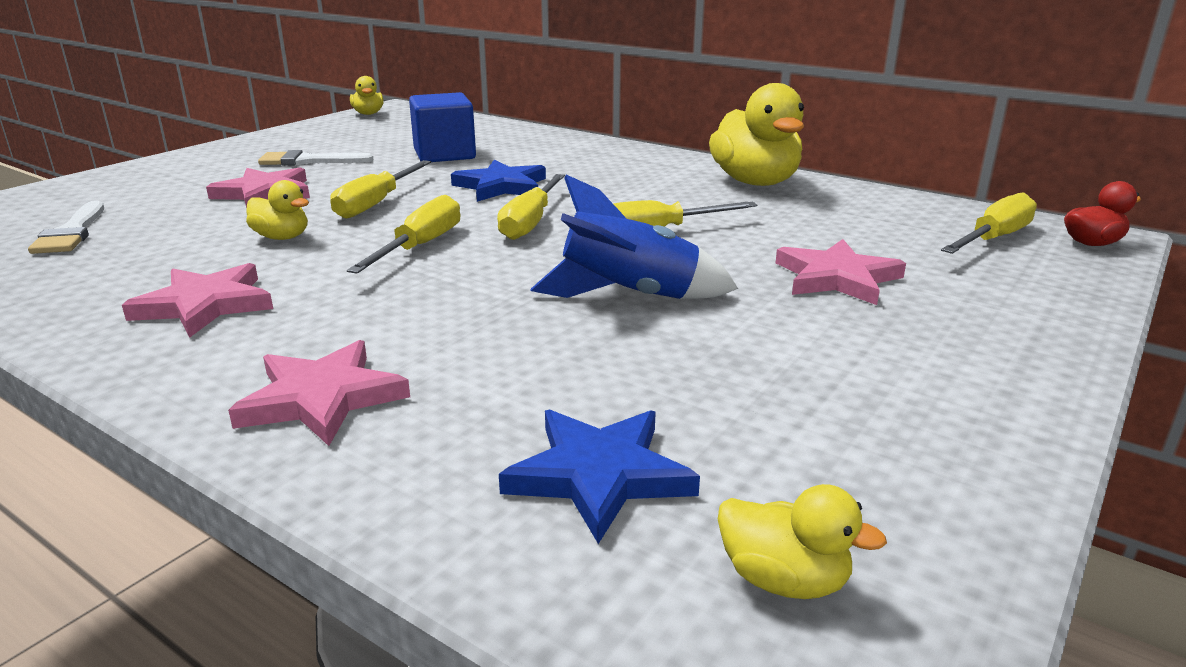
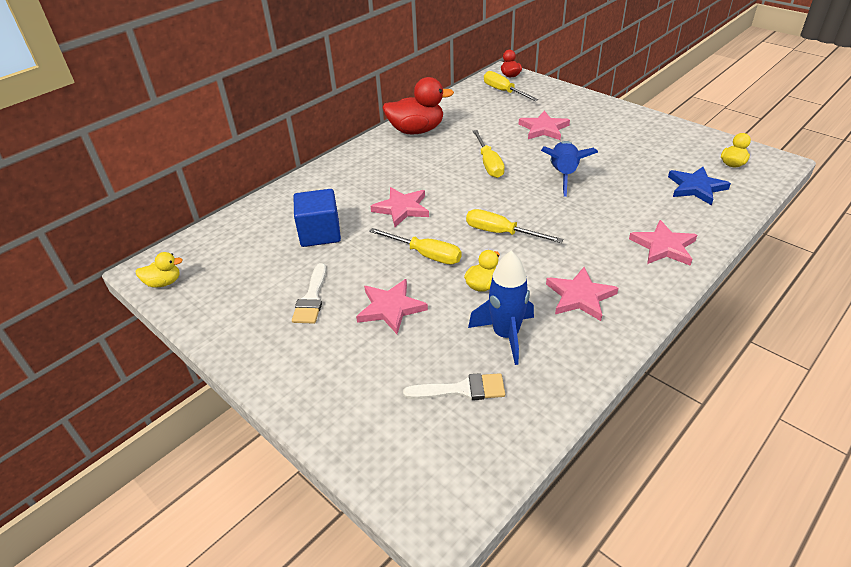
camera: 80 degrees left, 15 degrees up
(154, 253) = (505, 335): none -> blue rocket
(501, 186) = (402, 208): blue star -> pink star
(530, 222) = (468, 199): yellow screwdriver -> none
(755, 182) = (416, 130): yellow duck -> red duck

